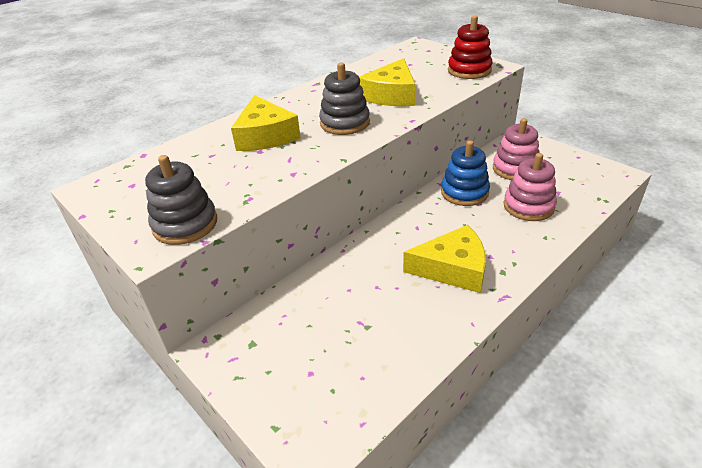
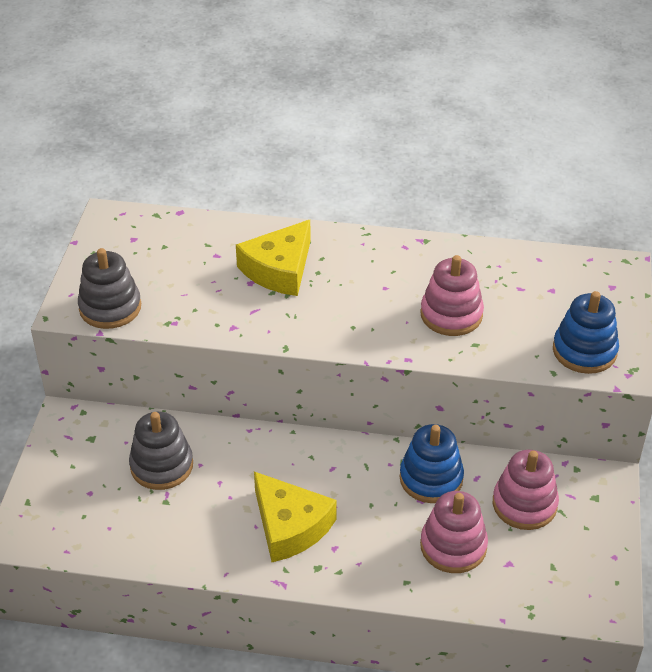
camera: 50 degrees right, 5 degrees up
(345, 123) = (354, 311): grey stacking toy -> grey stacking toy (161, 466)
(391, 95) = (451, 314): yellow cheese -> pink stacking toy
(469, 70) = (584, 351): red stacking toy -> blue stacking toy

